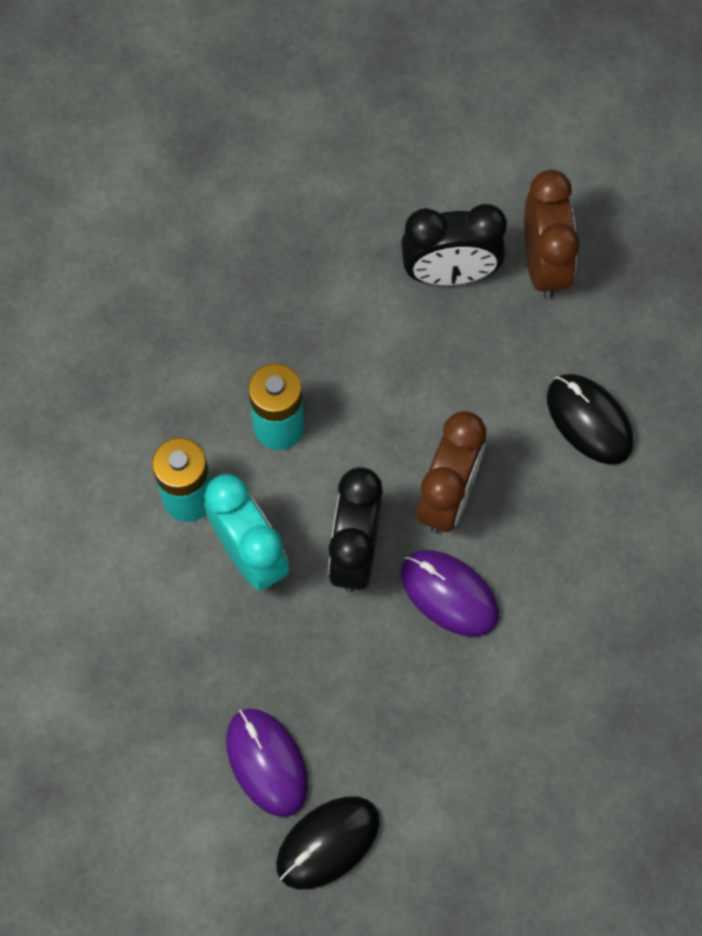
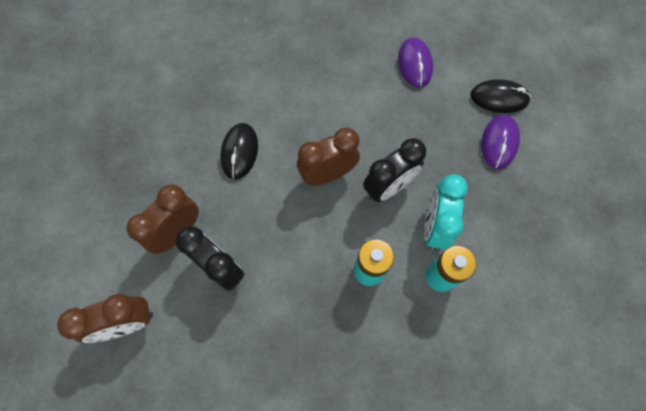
camera: 135 degrees left, 0 degrees up
(449, 594) = (367, 139): purple mouse -> purple mouse (414, 64)
(482, 137) = (128, 323): none -> brown clock

